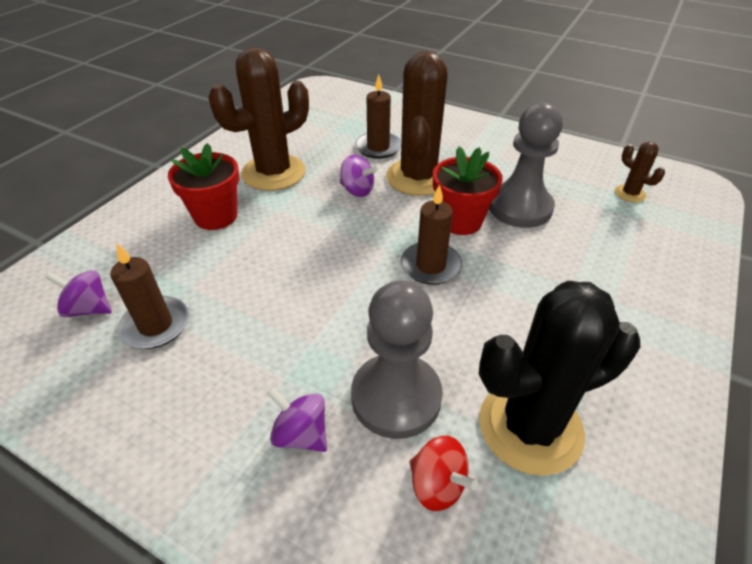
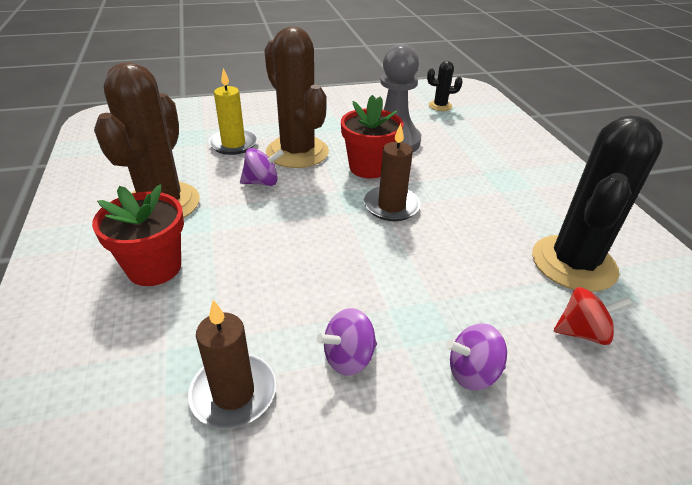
camera: 45 degrees left, 5 degrees down
(89, 309) = (129, 435): purple spinning top -> purple spinning top (348, 357)
(378, 147) = (233, 144): brown candle -> yellow candle
(396, 397) = (490, 301): grey pawn -> none
(630, 194) = (440, 106): brown cactus -> black cactus

